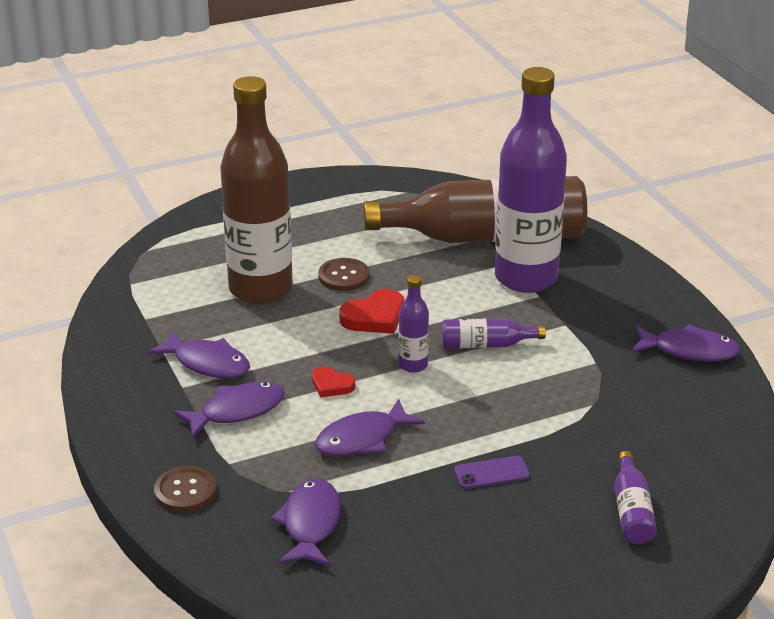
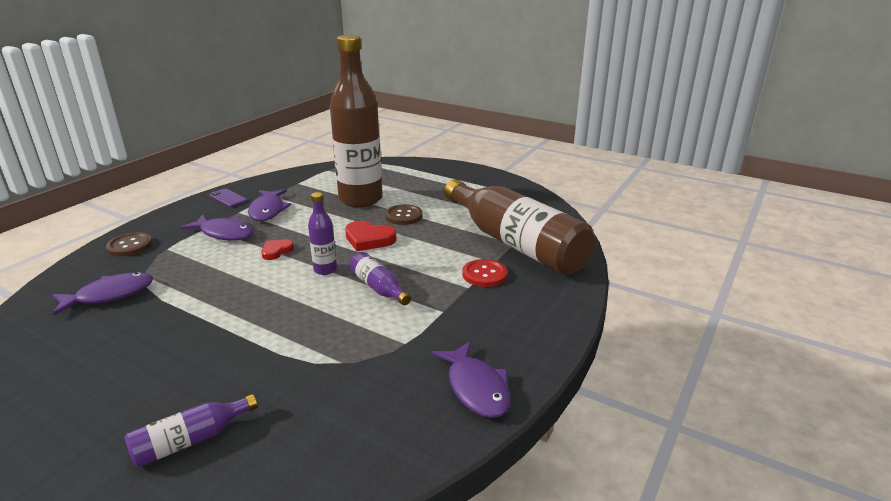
camera: 55 degrees right, 5 degrees down
(331, 385) = (276, 251): red heart -> red heart turned 45 degrees clockwise
(362, 439) = (221, 281): purple fish -> none
(492, 473) = (209, 345): purple phone -> purple phone (228, 198)
(526, 278) = (484, 274): purple bottle -> red button

